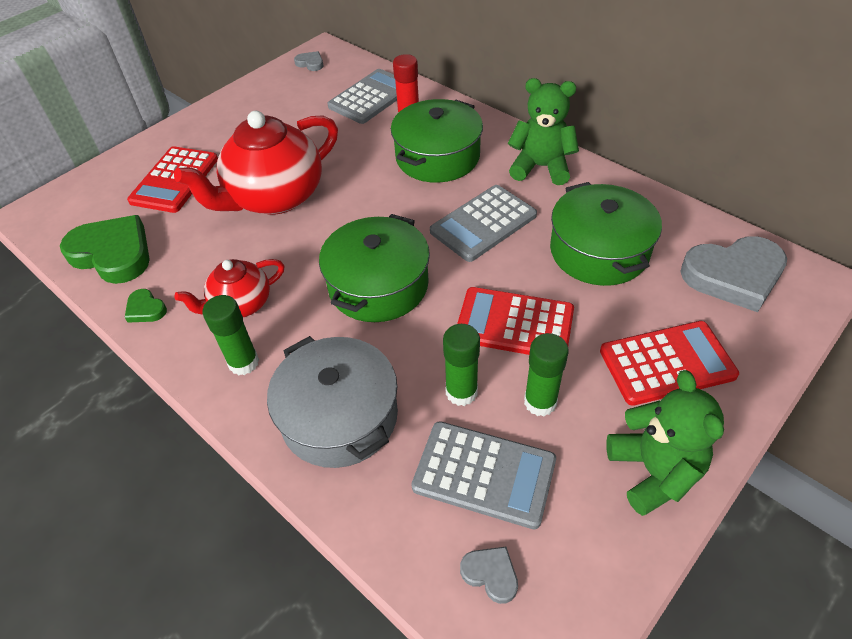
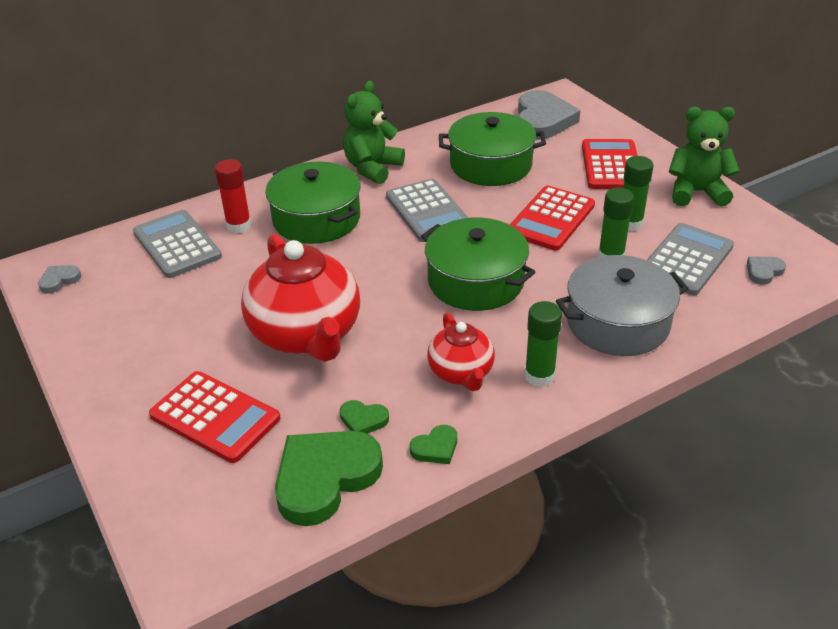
camera: 75 degrees left, 10 degrees down
(176, 257) = (363, 420): none -> green heart

